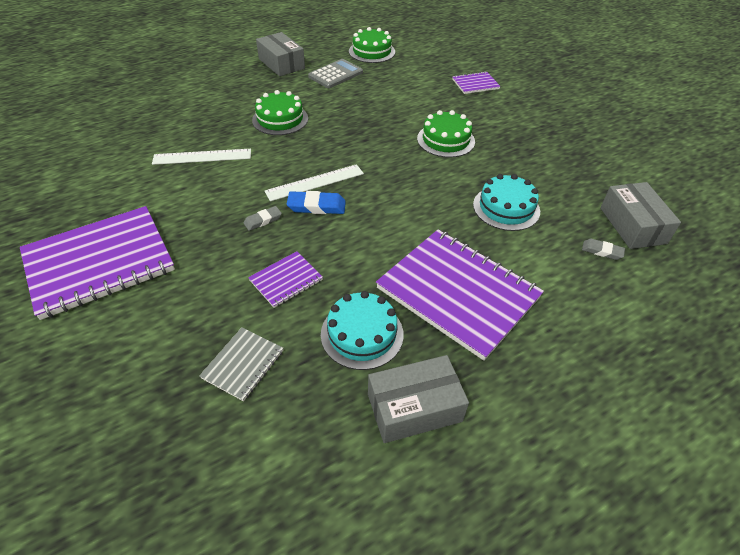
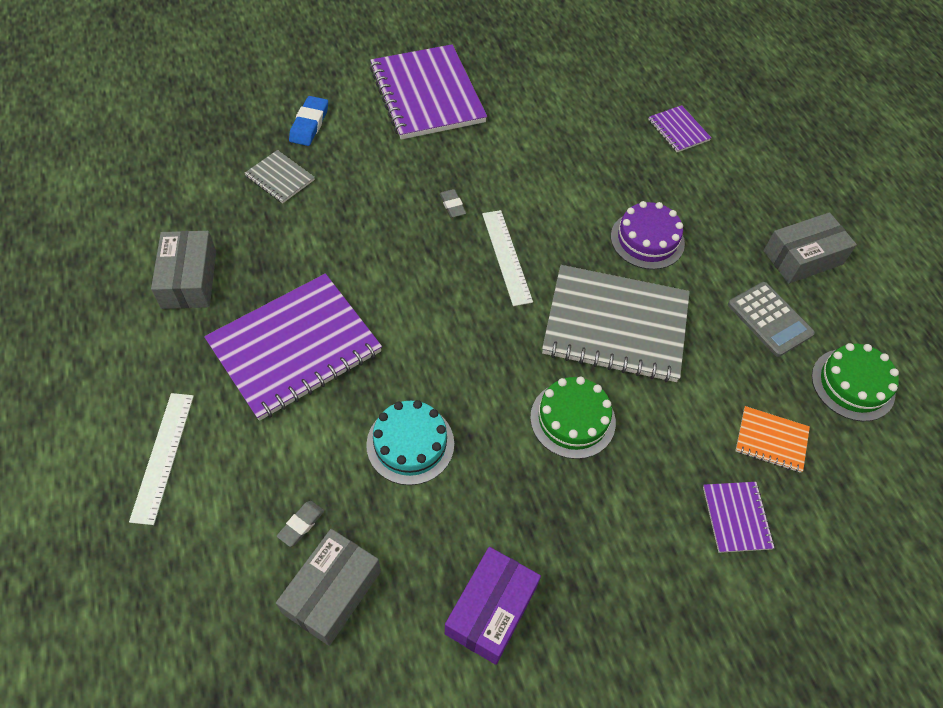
camera: 100 degrees right, 10 degrees up
(202, 157) = (575, 164): white ruler -> white ruler (163, 456)
(280, 119) = (647, 240): green cake -> purple cake
(286, 280) = (362, 214): purple notebook -> purple notebook (678, 130)
(316, 206) = (463, 252): blue eraser -> blue eraser (309, 124)
(362, 334) = (277, 259): turquoise cake -> none
(363, 128) = (615, 325): none -> grey notebook
(421, 74) = (771, 440): none -> orange notebook
(589, 159) = (491, 610): none -> purple box
(632, 225) = (332, 592): grey box -> grey box turned 60 degrees counterclockwise

